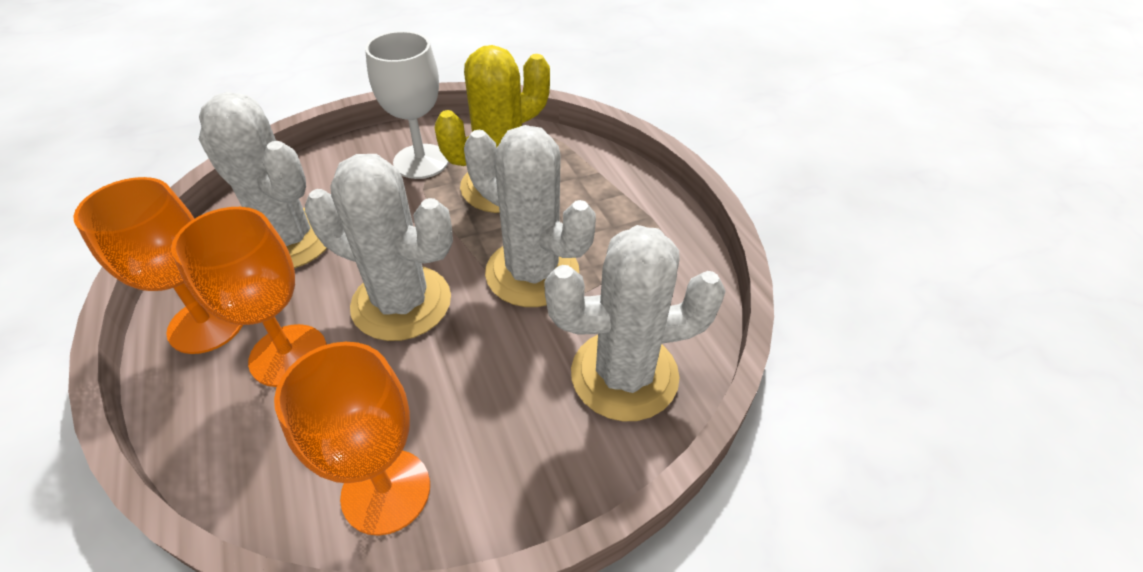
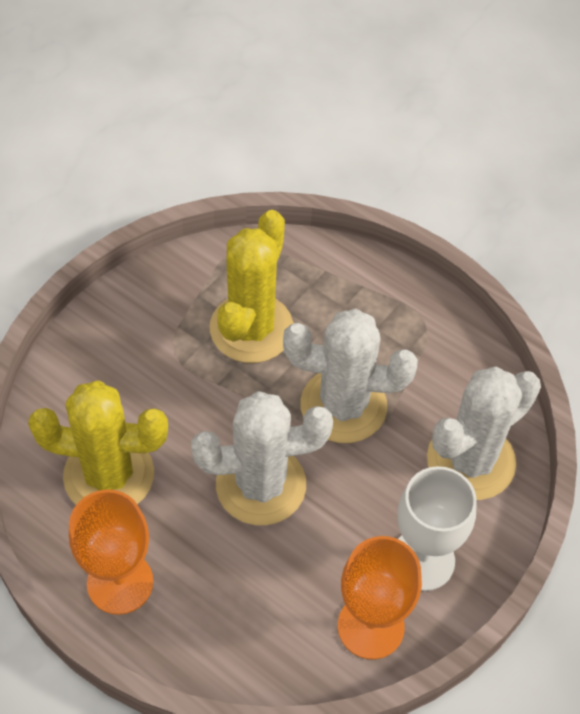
camera: 30 degrees left, 10 degrees up
(288, 240) = (109, 475): white cactus -> yellow cactus
(288, 355) = (212, 572): orange goblet -> none
(421, 161) = (153, 333): white goblet -> white goblet (422, 560)

